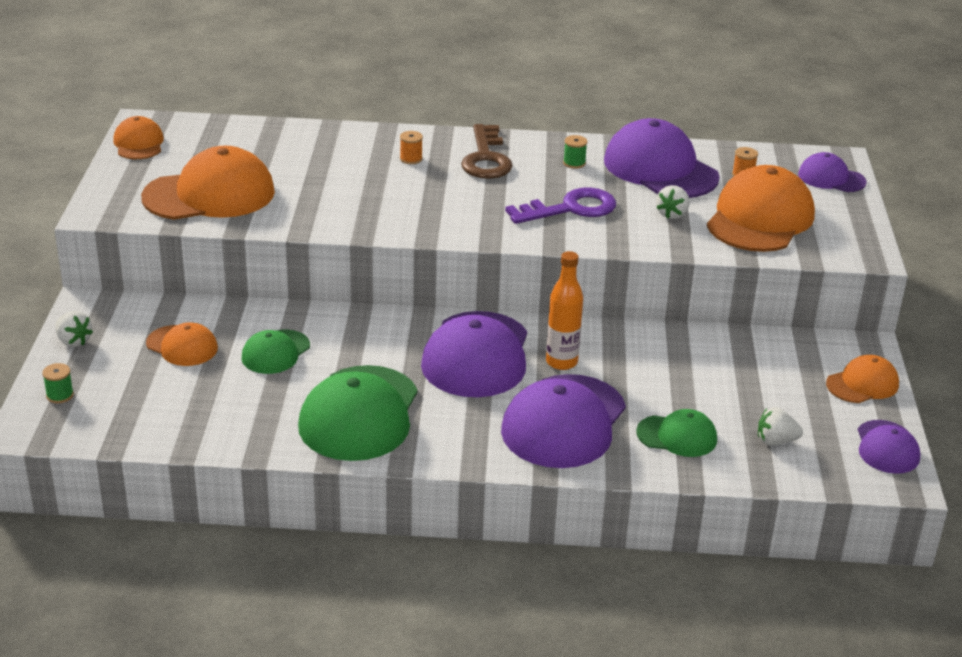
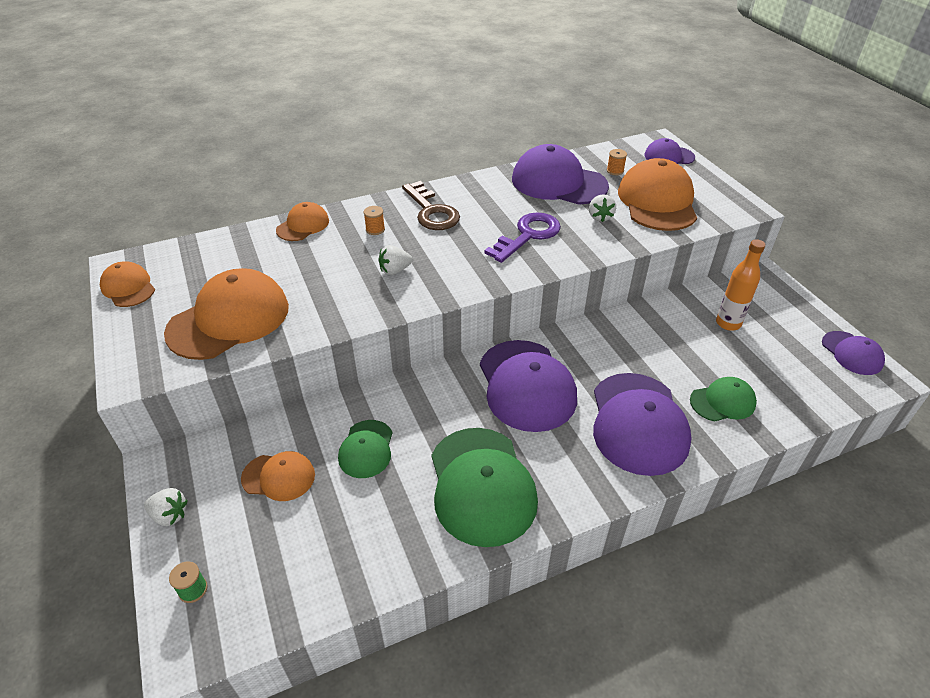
camera: 25 degrees left, 10 degrees up
(561, 362) = (591, 366): orange bottle -> orange bottle (728, 323)
(574, 163) = (497, 196): green spool -> none
(775, 441) = (785, 378): white strawberry -> white strawberry (395, 270)
(862, 384) = (790, 306): orange cap -> orange cap (303, 225)

